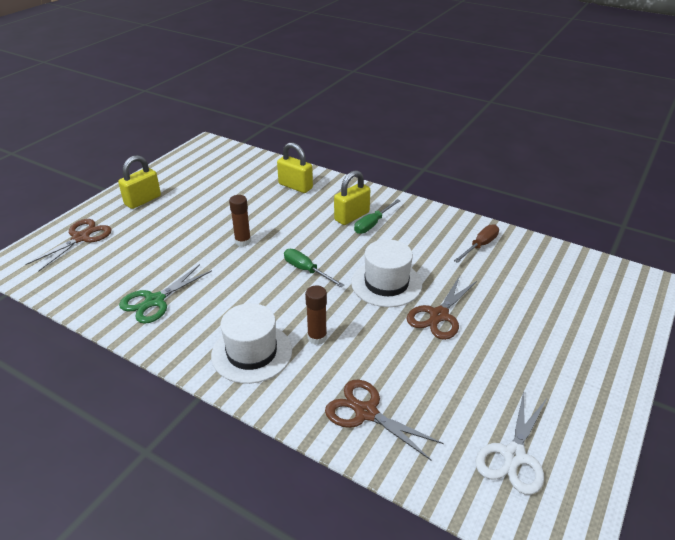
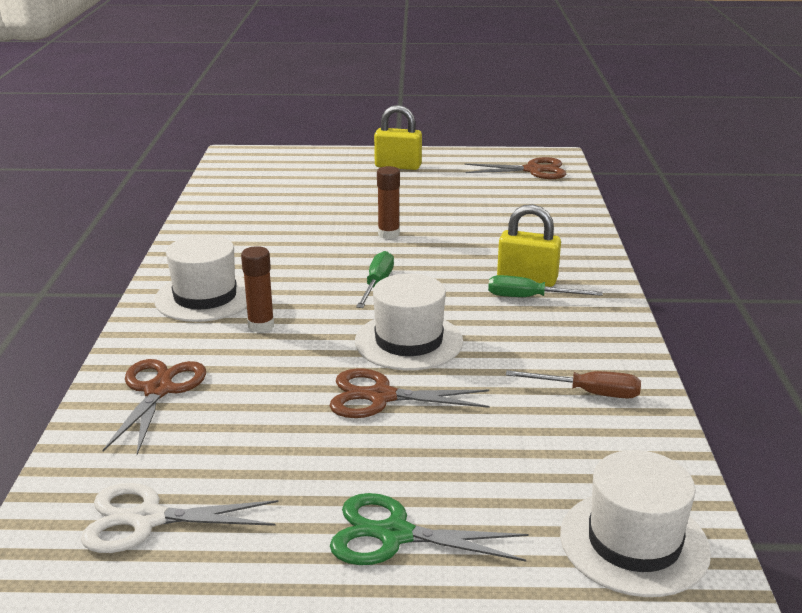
camera: 60 degrees right, 10 degrees down
(81, 238) = (303, 164): brown scissors -> brown scissors (533, 170)
(155, 301) = (242, 226): green scissors -> green scissors (394, 535)
(295, 186) = (542, 227): yellow padlock -> none
(602, 284) = (634, 542): none -> white hat

